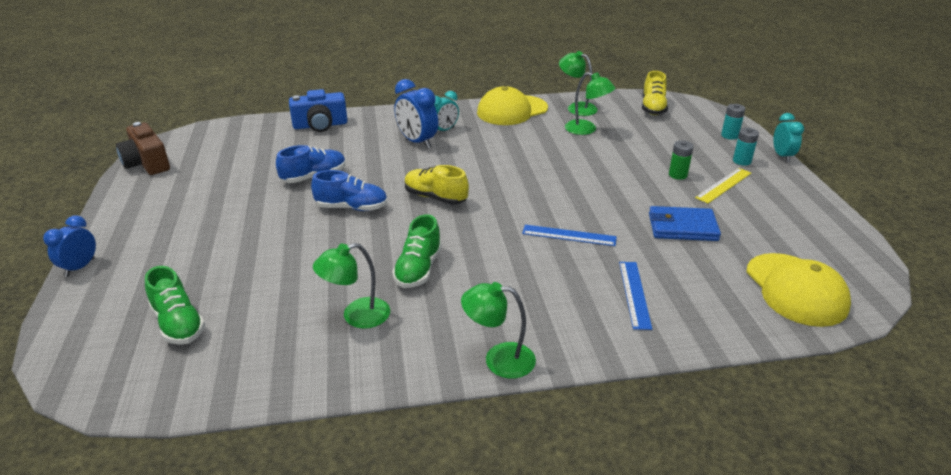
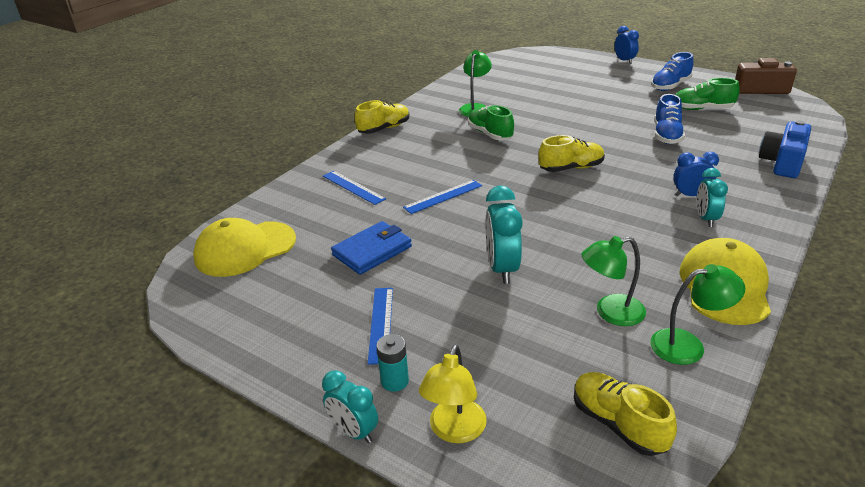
camera: 135 degrees right, 0 degrees up
(178, 324) = (536, 73): green shoe -> green shoe (702, 109)
(352, 207) = (597, 136): blue shoe -> blue shoe (670, 86)
(417, 142) = (690, 195): blue clock -> blue clock, size x0.66
(499, 359) = (384, 129): green lamp -> yellow shoe
(608, 171) = (502, 268): none -> turquoise clock
(678, 175) = (438, 308): green battery -> none
(723, 185) = (381, 324): yellow ruler -> blue ruler
(729, 135) = (454, 431): turquoise battery -> yellow lamp
(796, 289) = (245, 249): yellow cap -> yellow cap turned 60 degrees counterclockwise

